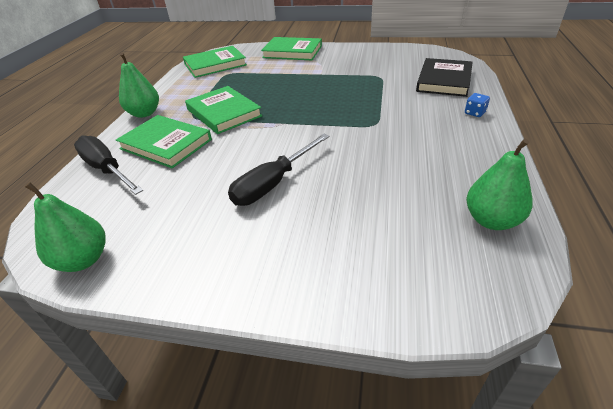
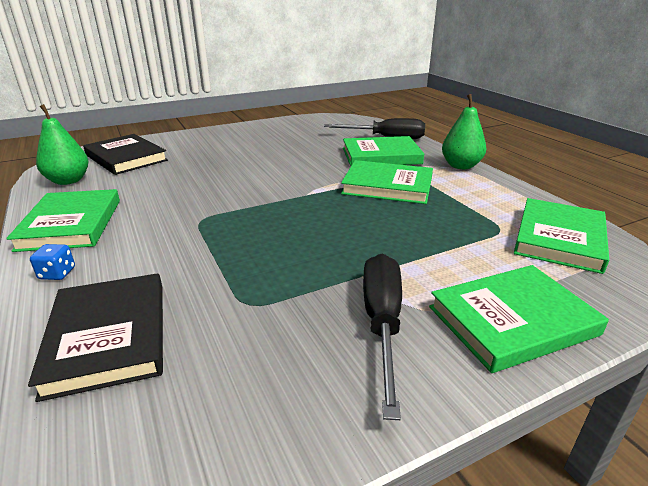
camera: 140 degrees right, 10 degrees down
(83, 260) = (311, 120): green pear -> none
(273, 183) = (252, 159): black screwdriver -> black screwdriver (382, 323)
(415, 253) = (126, 158): none -> black book
(474, 149) = (71, 224): none -> green book

